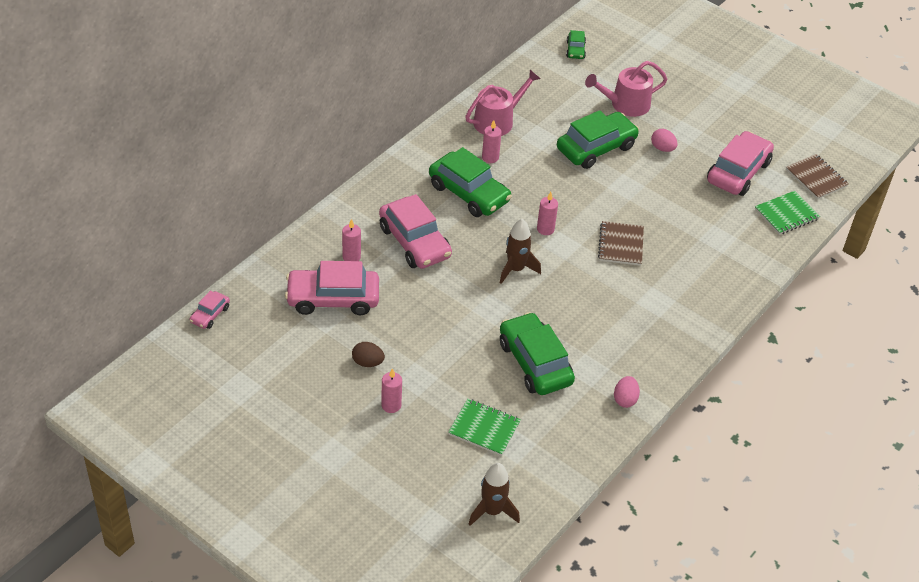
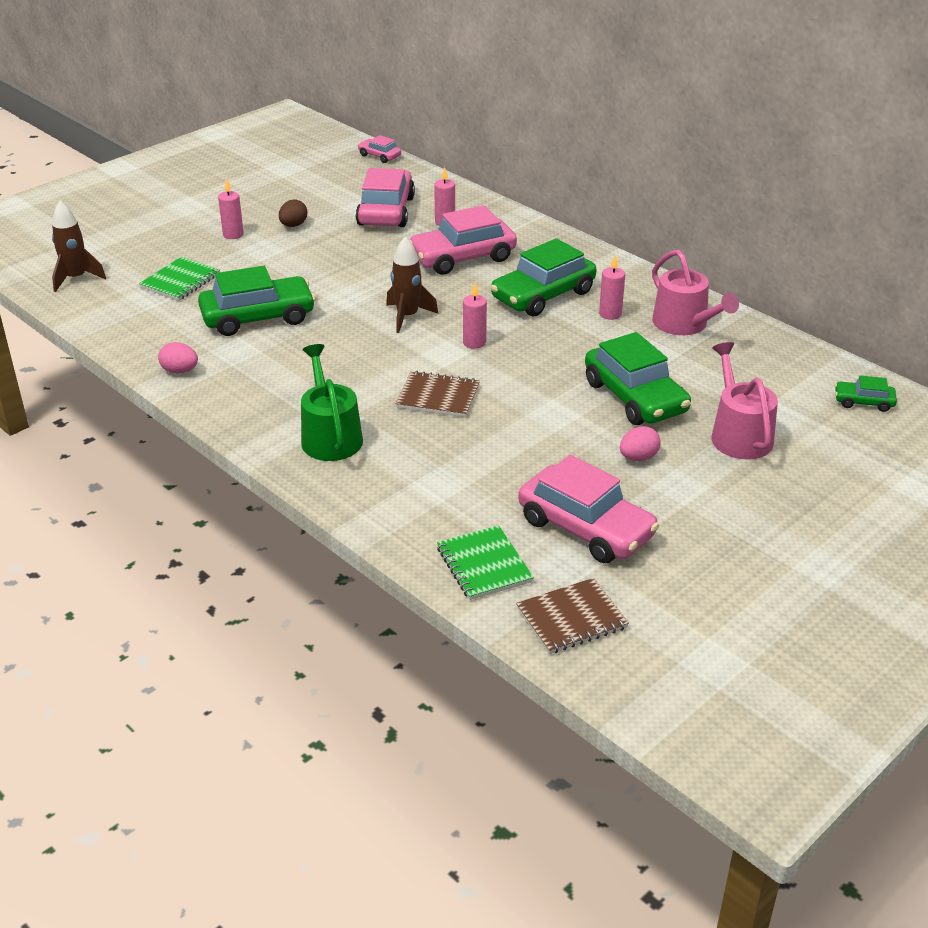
camera: 100 degrees right, 10 degrees down
(683, 297) = (330, 436): none -> green watering can

